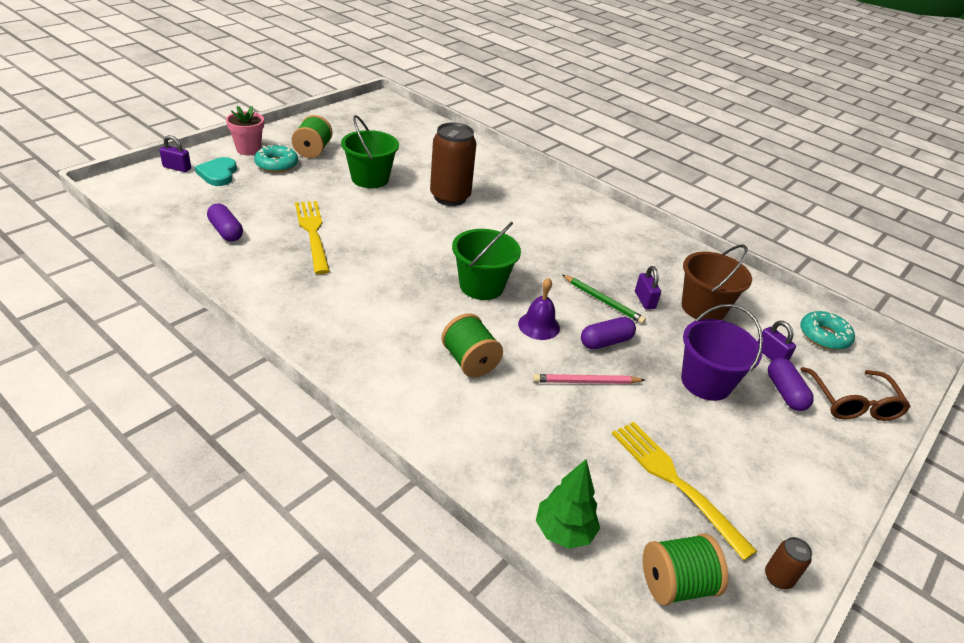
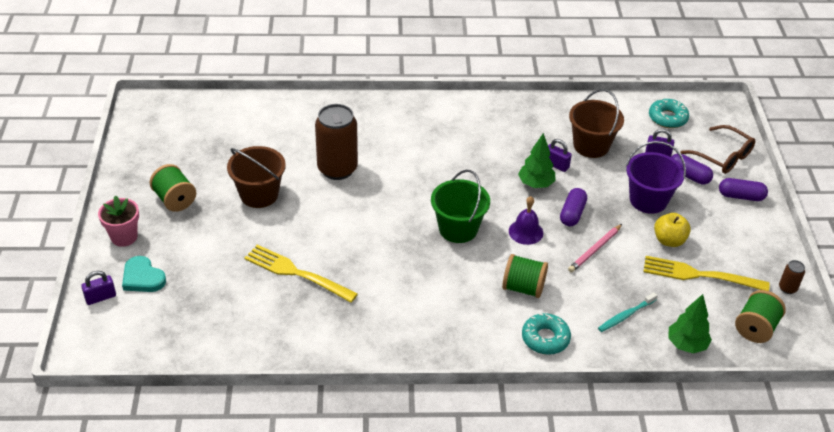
camera: 40 degrees left, 5 degrees up
(226, 231) = (237, 320): purple capsule -> purple capsule (741, 196)
(276, 164) = (170, 234): turquoise donut -> turquoise donut (545, 338)
(370, 179) = (259, 194): green bucket -> brown bucket
(536, 455) = (626, 315): none -> turquoise toothbrush
(603, 301) = (536, 184): green pencil -> green tree
(681, 428) = (669, 240): none -> yellow apple

